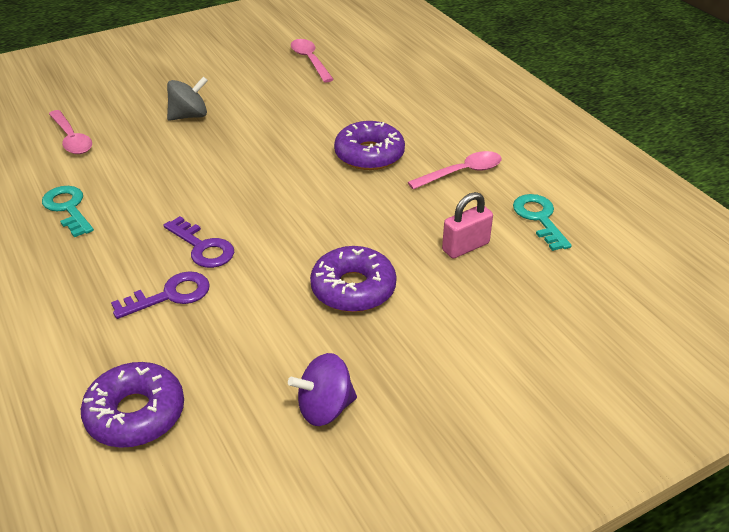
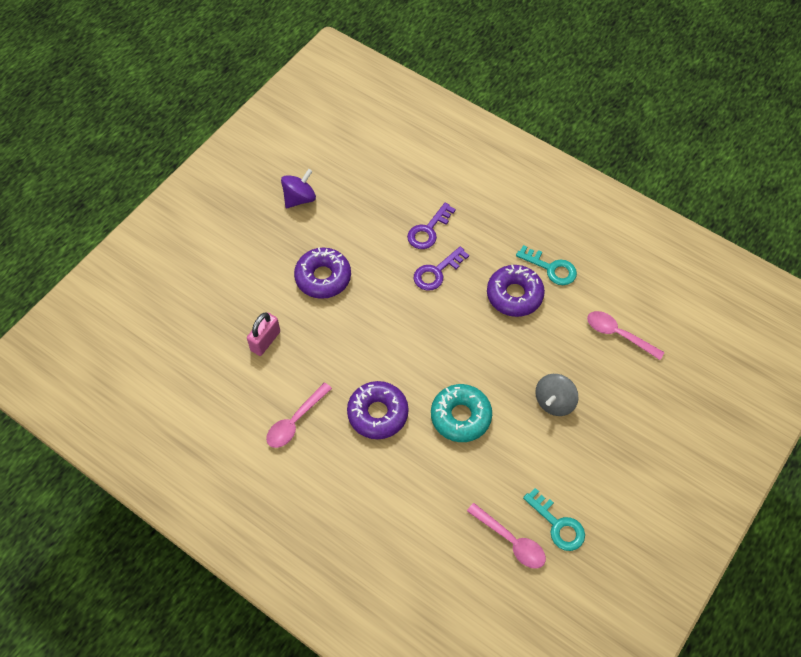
camera: 155 degrees right, 20 degrees up
(135, 413) = (391, 161): purple donut -> purple donut (514, 295)
(202, 247) = (437, 272): purple key -> purple key turned 60 degrees counterclockwise
(287, 131) = (460, 416): none -> turquoise donut
(539, 219) = (221, 391): turquoise key -> turquoise key (557, 524)

